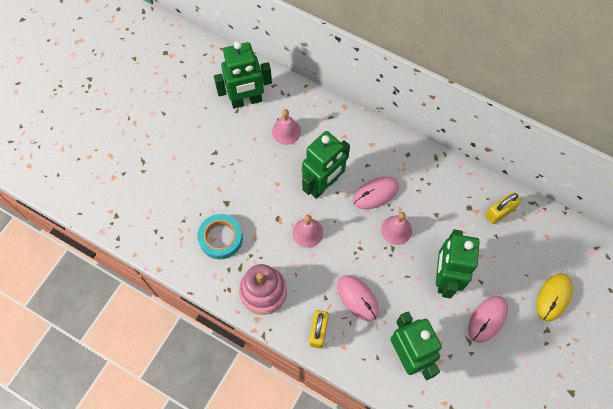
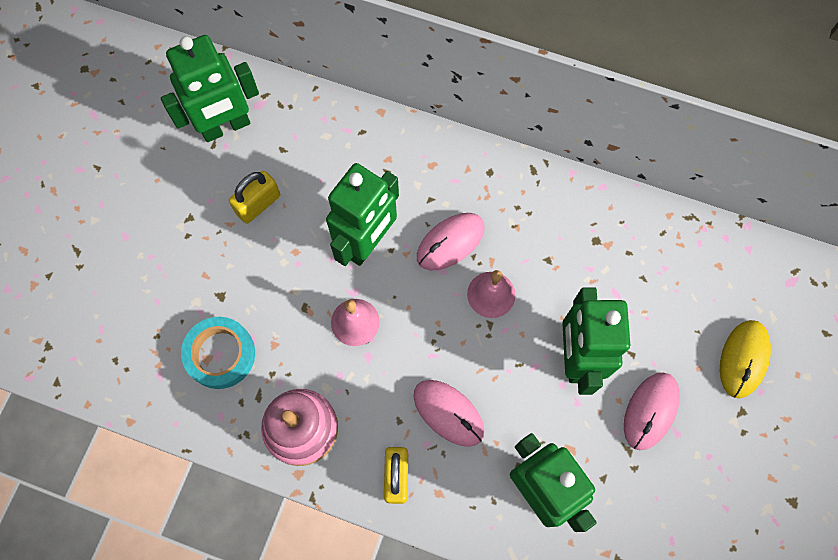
camera: 10 degrees left, 5 degrees up
(286, 131) = (296, 166): pink bell -> none
(499, 212) = (642, 240): yellow padlock -> yellow padlock (258, 204)

